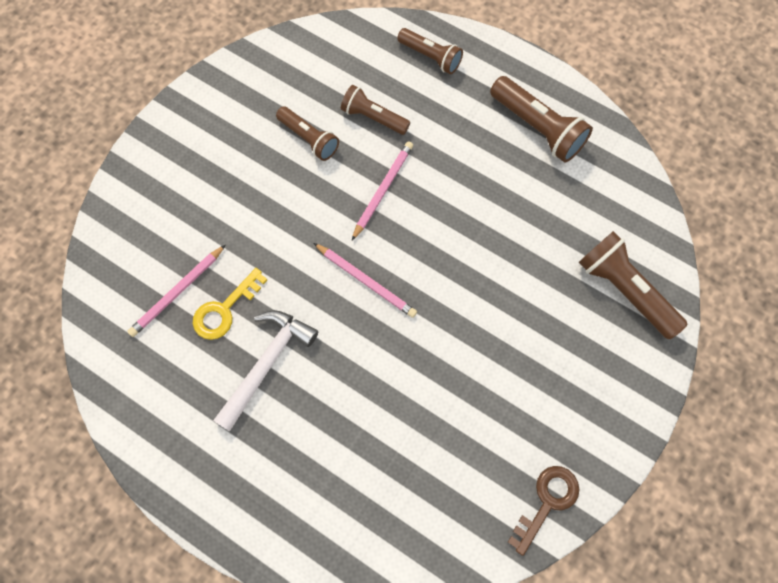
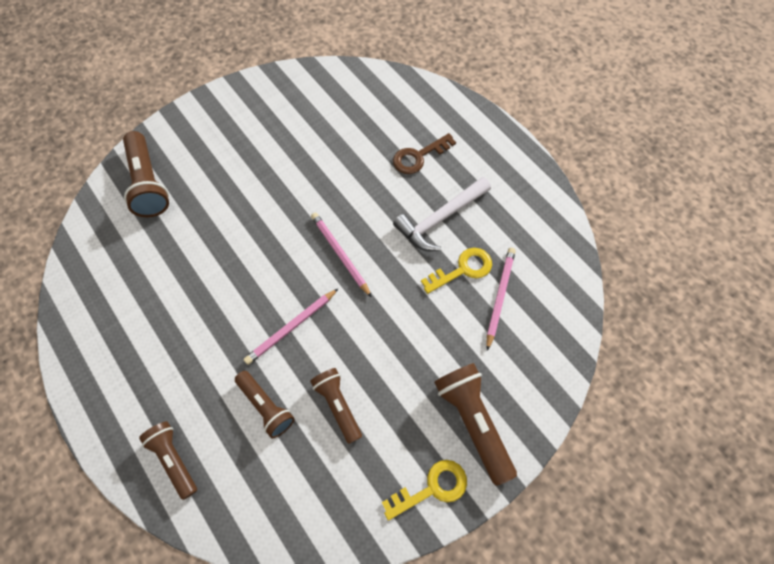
camera: 160 degrees left, 5 degrees down
(177, 292) = (499, 296): pink pencil -> pink pencil turned 45 degrees counterclockwise
(204, 104) = (432, 488): none -> yellow key
(538, 128) = (122, 338): brown flashlight -> brown flashlight (472, 421)
(547, 502) = (285, 84): brown key -> brown key (419, 156)

